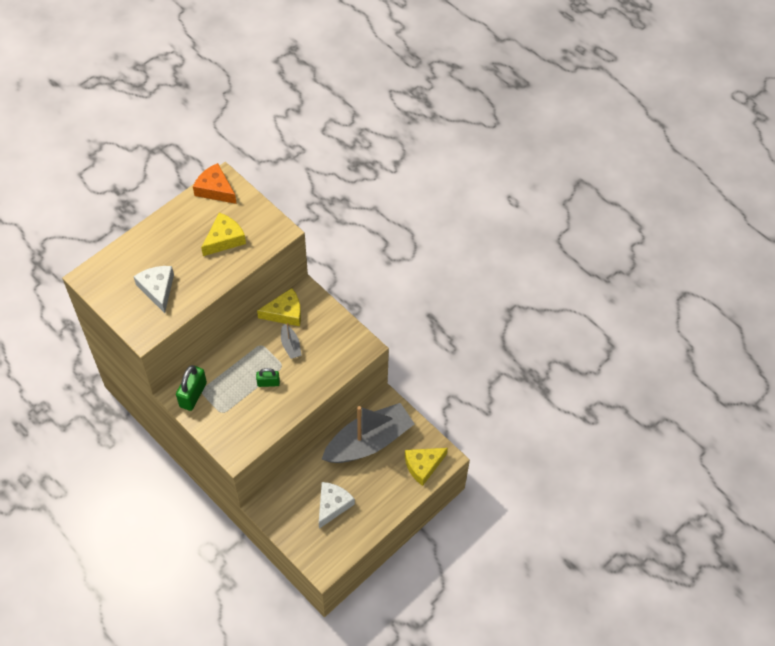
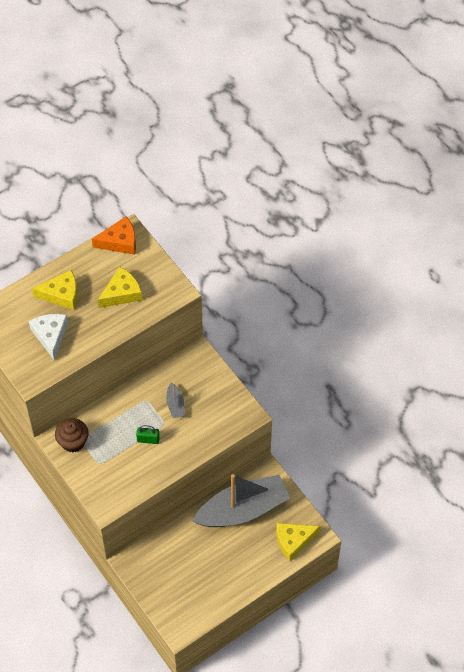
camera: 10 degrees right, 0 degrees up
(193, 394) = (73, 442): green padlock -> brown cupcake
(215, 189) = (120, 241): orange cheese -> orange cheese turned 120 degrees clockwise
(285, 313) = (174, 371): yellow cheese -> yellow cheese (61, 294)
(332, 505) = (197, 568): white cheese -> none

